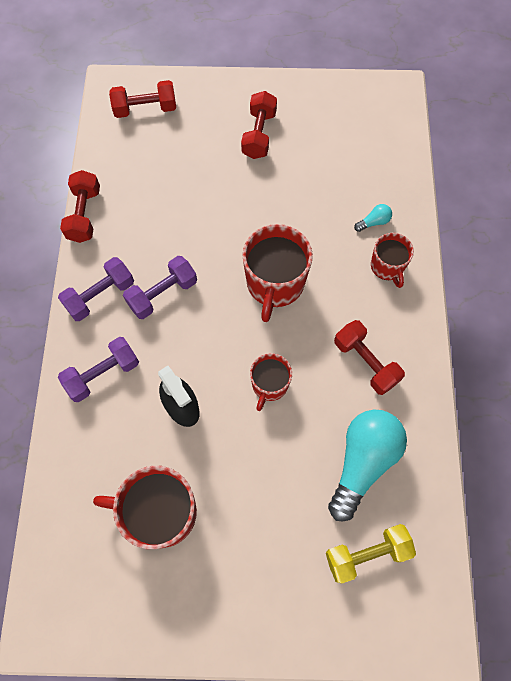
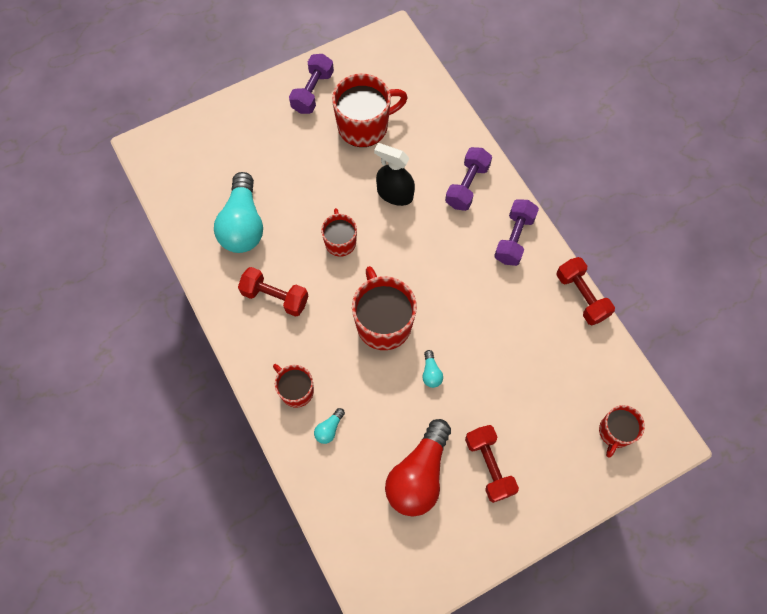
camera: 150 degrees right, 0 degrees up
(145, 109) = (615, 432): red dumbbell -> red mug
(162, 294) = (467, 265): purple dumbbell -> purple dumbbell (313, 92)
(259, 221) = (431, 373): none -> turquoise light bulb
(318, 155) = (418, 475): none -> red light bulb
(367, 554) = (213, 170): yellow dumbbell -> none

